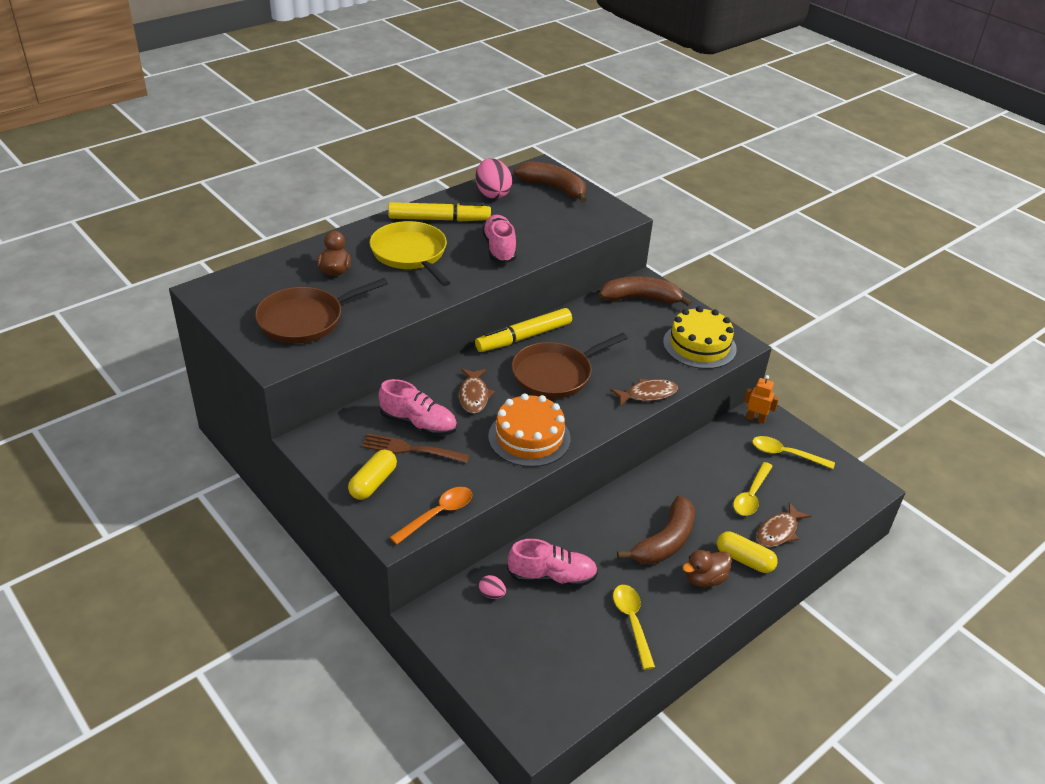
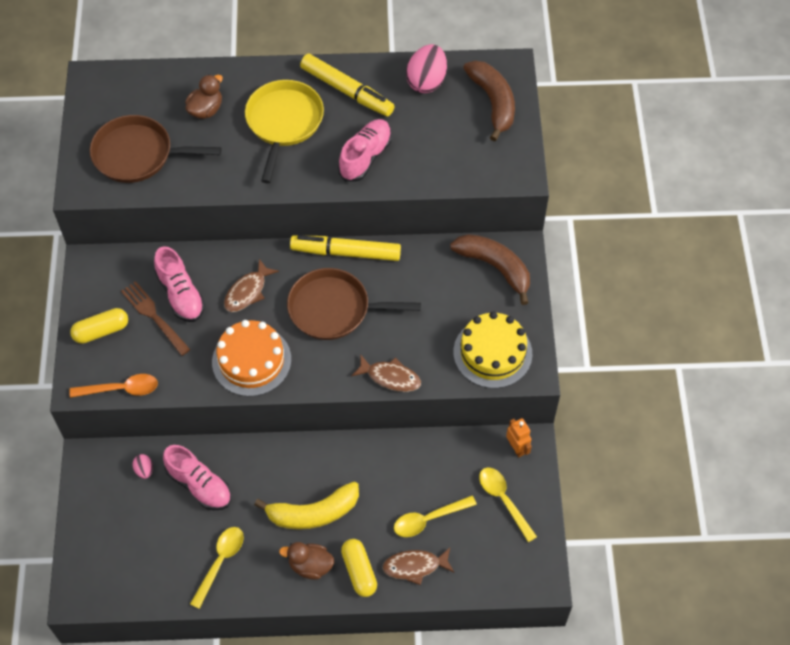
camera: 40 degrees right, 20 degrees up
(665, 541) = (313, 513): brown banana -> yellow banana

